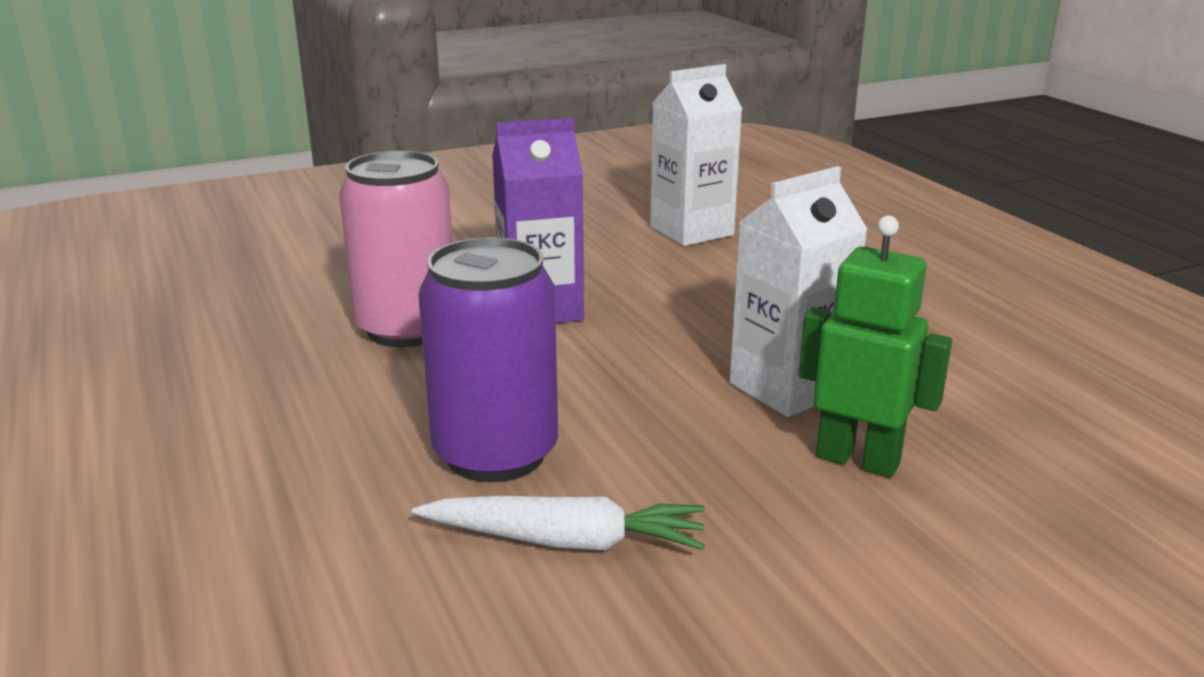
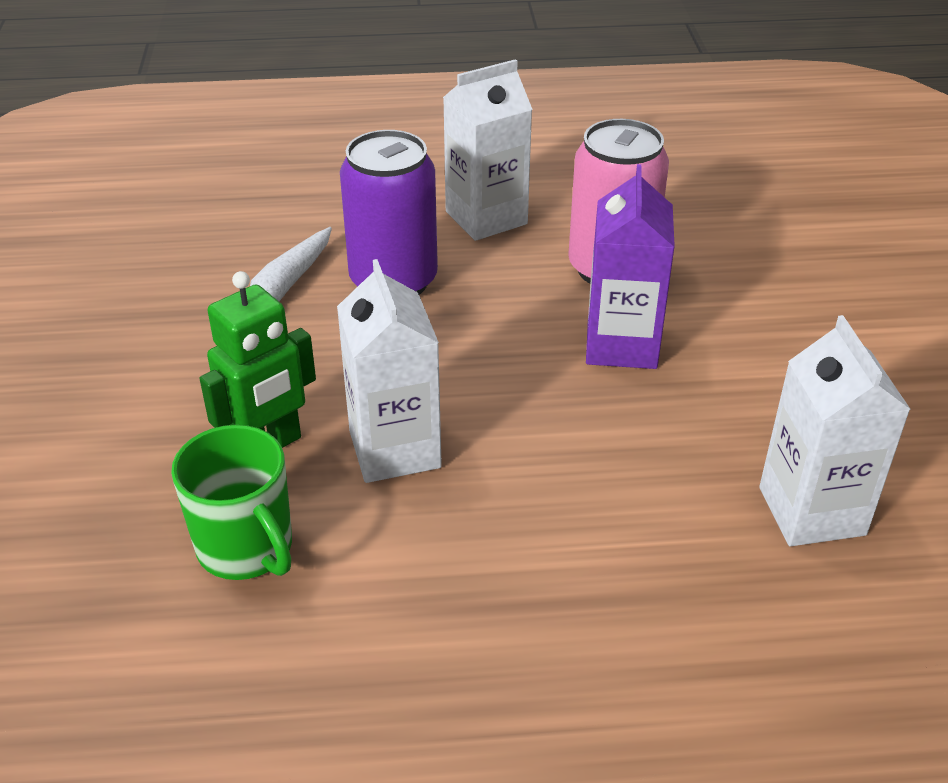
camera: 110 degrees right, 15 degrees up
(314, 418) = (486, 218): none -> white carton
(994, 432) = (246, 548): none -> green mug

